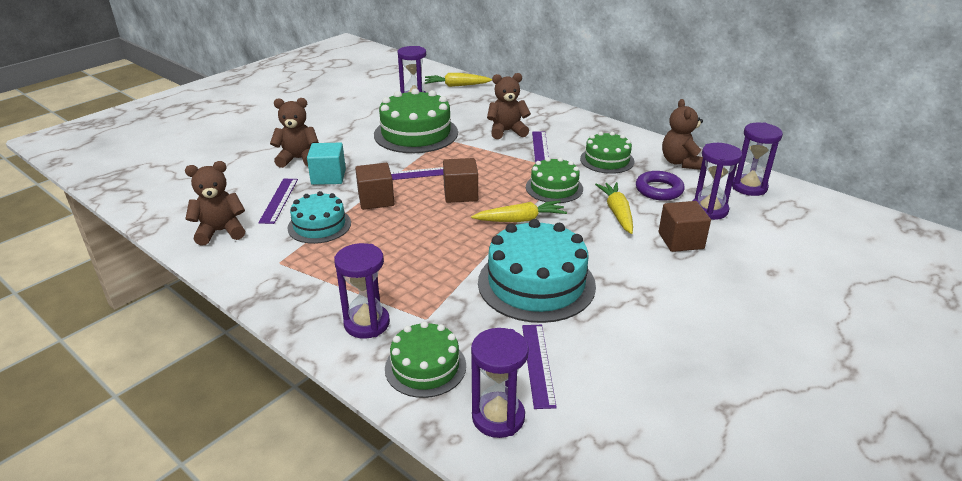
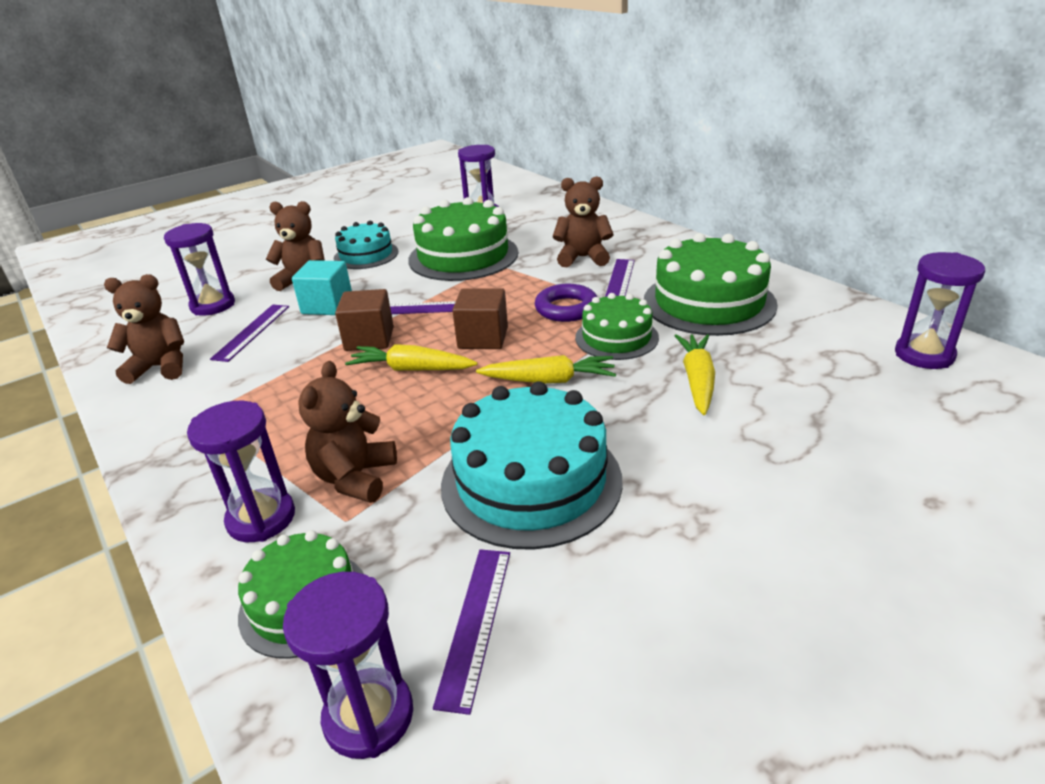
camera: 15 degrees right, 0 degrees up
(319, 225) = (280, 368): turquoise cake -> turquoise cake (366, 255)
(456, 85) = (542, 200): yellow carrot -> yellow carrot (412, 369)
(607, 160) = (709, 302): green cake -> green cake, size x1.67
(659, 190) = (774, 350): purple ring -> purple ring (566, 308)
(680, 162) = (821, 311): brown teddy bear -> brown teddy bear (355, 478)
(681, 241) = (785, 433): brown cube -> none
(709, 210) = (847, 386): purple hourglass -> purple hourglass (213, 305)

